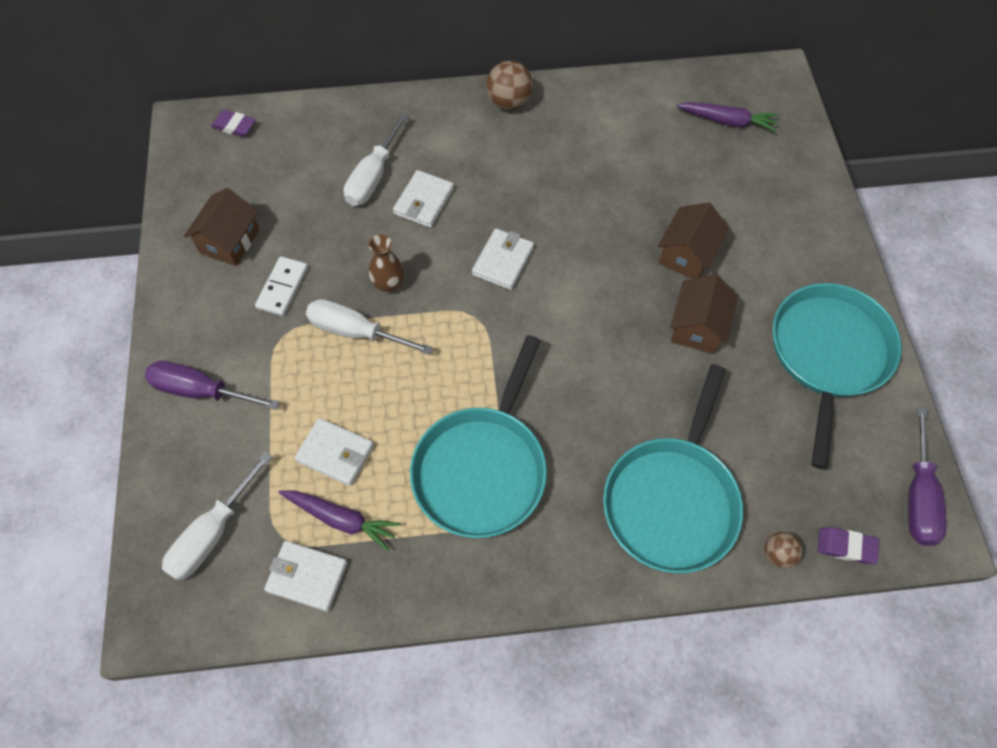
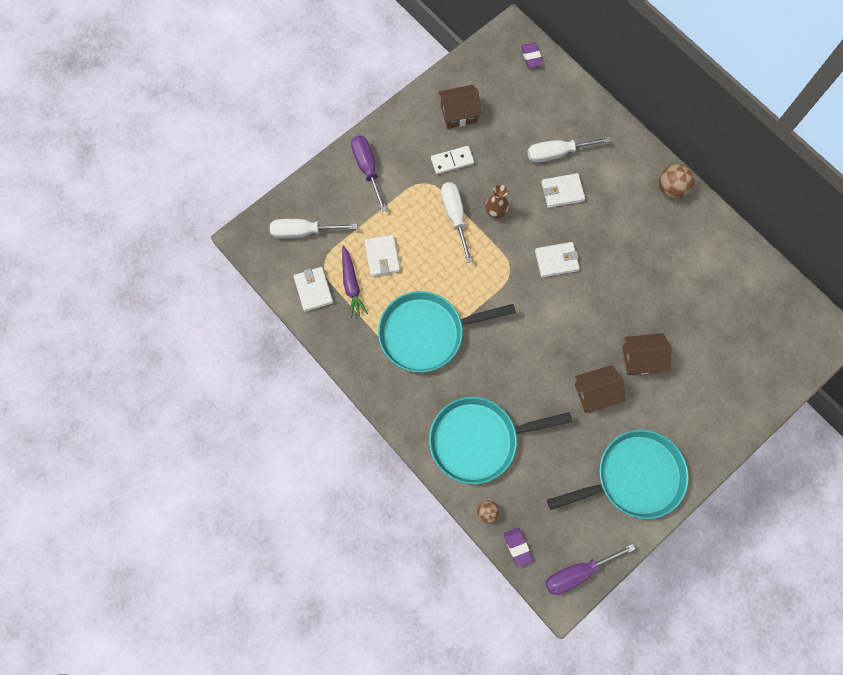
camera: 55 degrees right, 10 degrees up
(727, 121) = (764, 325): purple carrot -> none

